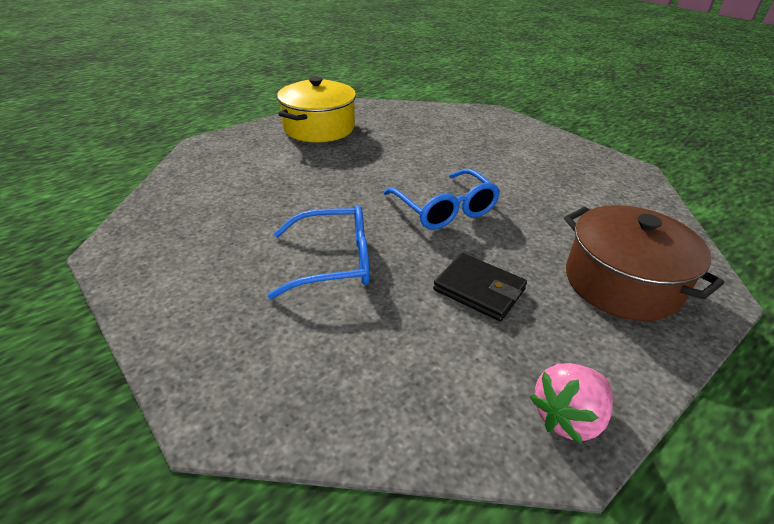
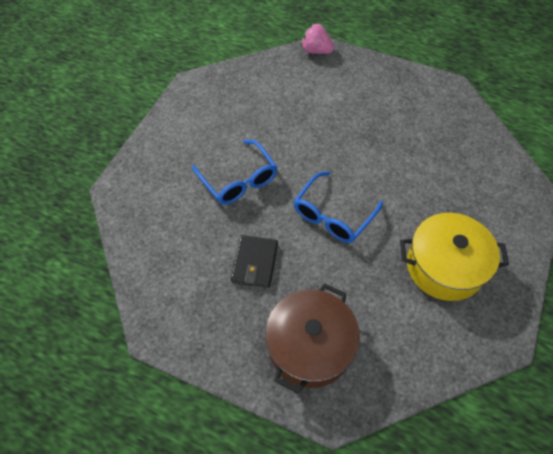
camera: 65 degrees right, 20 degrees up
(319, 128) = (394, 93): yellow pot -> yellow pot (444, 266)
(567, 417) = (176, 331): pink strawberry -> pink strawberry (316, 51)

